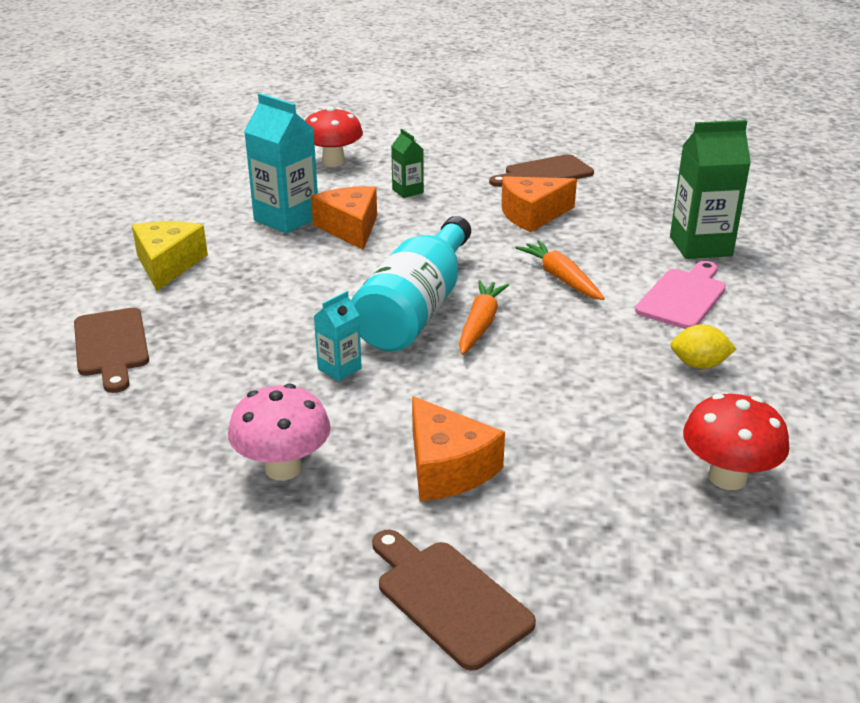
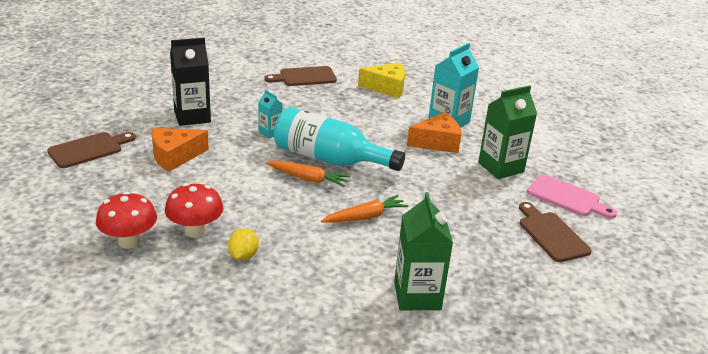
camera: 90 degrees right, 0 degrees up
(283, 468) = (192, 116): pink mushroom -> black carton
(333, 162) = (546, 140): red mushroom -> red mushroom (195, 231)
(407, 191) = (501, 167): green carton -> green carton, size x1.90
(532, 215) = (467, 218): orange cheese -> none
(683, 297) = (333, 268): pink cutting board -> pink cutting board (567, 197)

